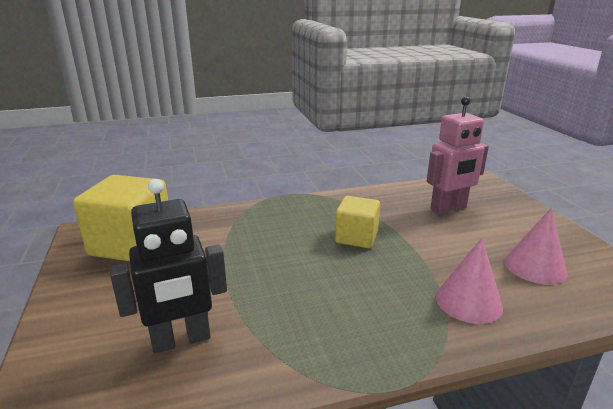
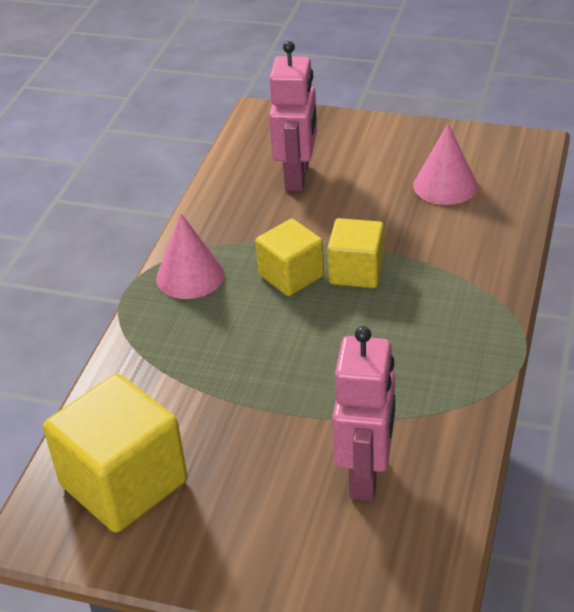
camera: 55 degrees left, 15 degrees up
(181, 340) = (366, 475): black robot -> pink robot
(390, 260) = (356, 272): none -> yellow cube
(468, 301) = (458, 255): pink cone -> pink cone (190, 276)

